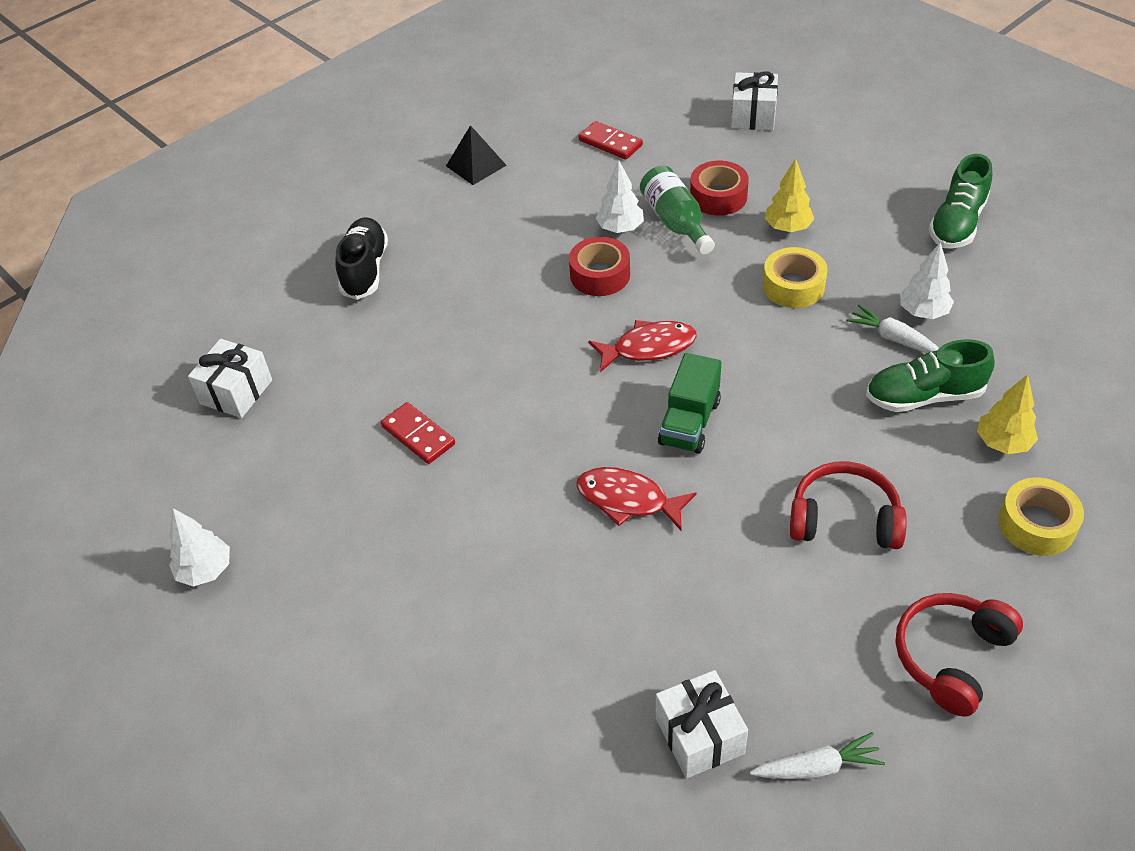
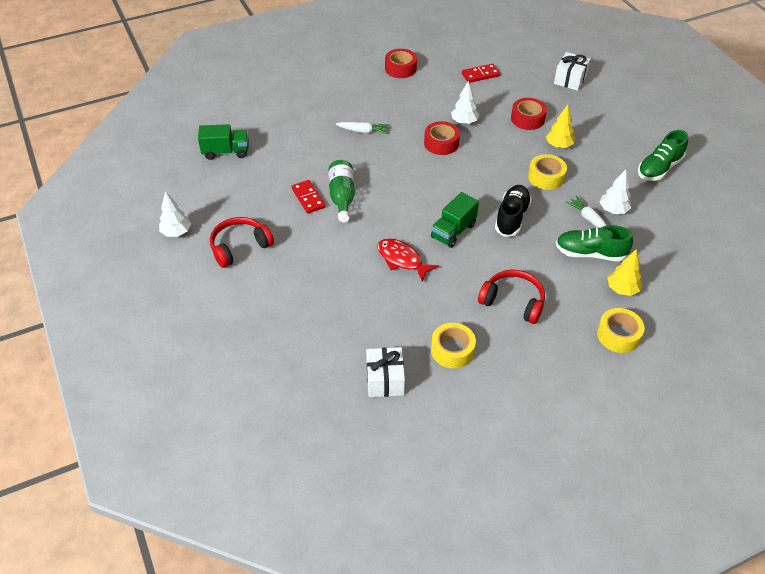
camera: 15 degrees right, 0 degrees up
(236, 392) = (226, 152): white gift -> green truck
(365, 270) = (317, 108): black shoe -> black shoe (511, 217)
(476, 165) = (400, 68): black pyramid -> red tape
(610, 143) = (480, 75): red domino -> red domino turned 75 degrees counterclockwise
(648, 347) = (449, 187): red fish -> none
(675, 222) = (497, 126): green bottle -> green bottle (342, 197)
(787, 640) = (452, 350): none -> yellow tape
(817, 767) = (438, 413): white carrot -> white carrot (363, 131)
(951, 657) = (536, 384): red headphones -> red headphones (239, 247)

